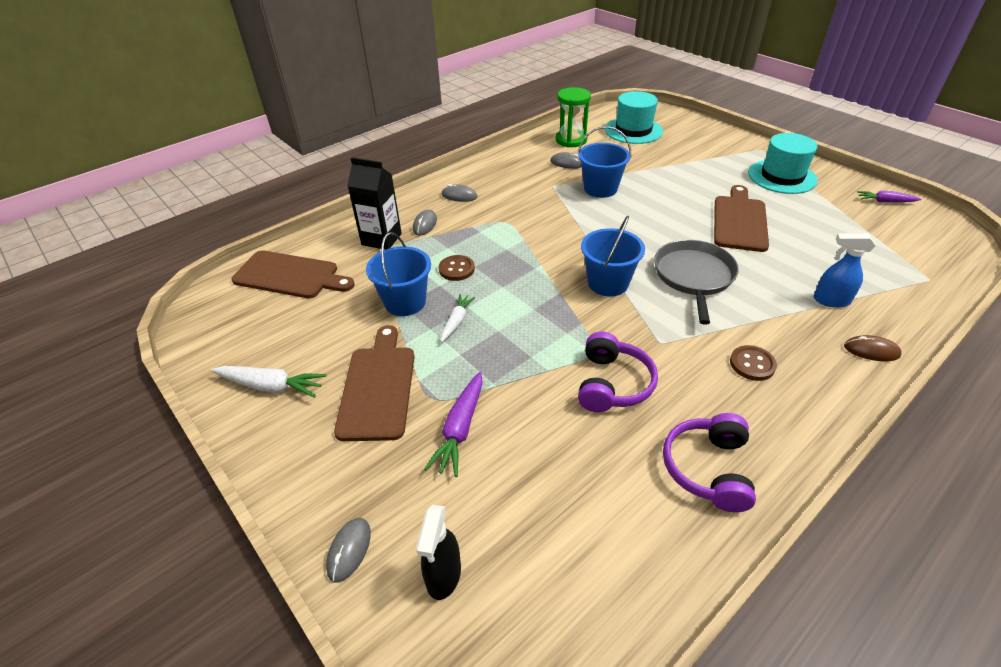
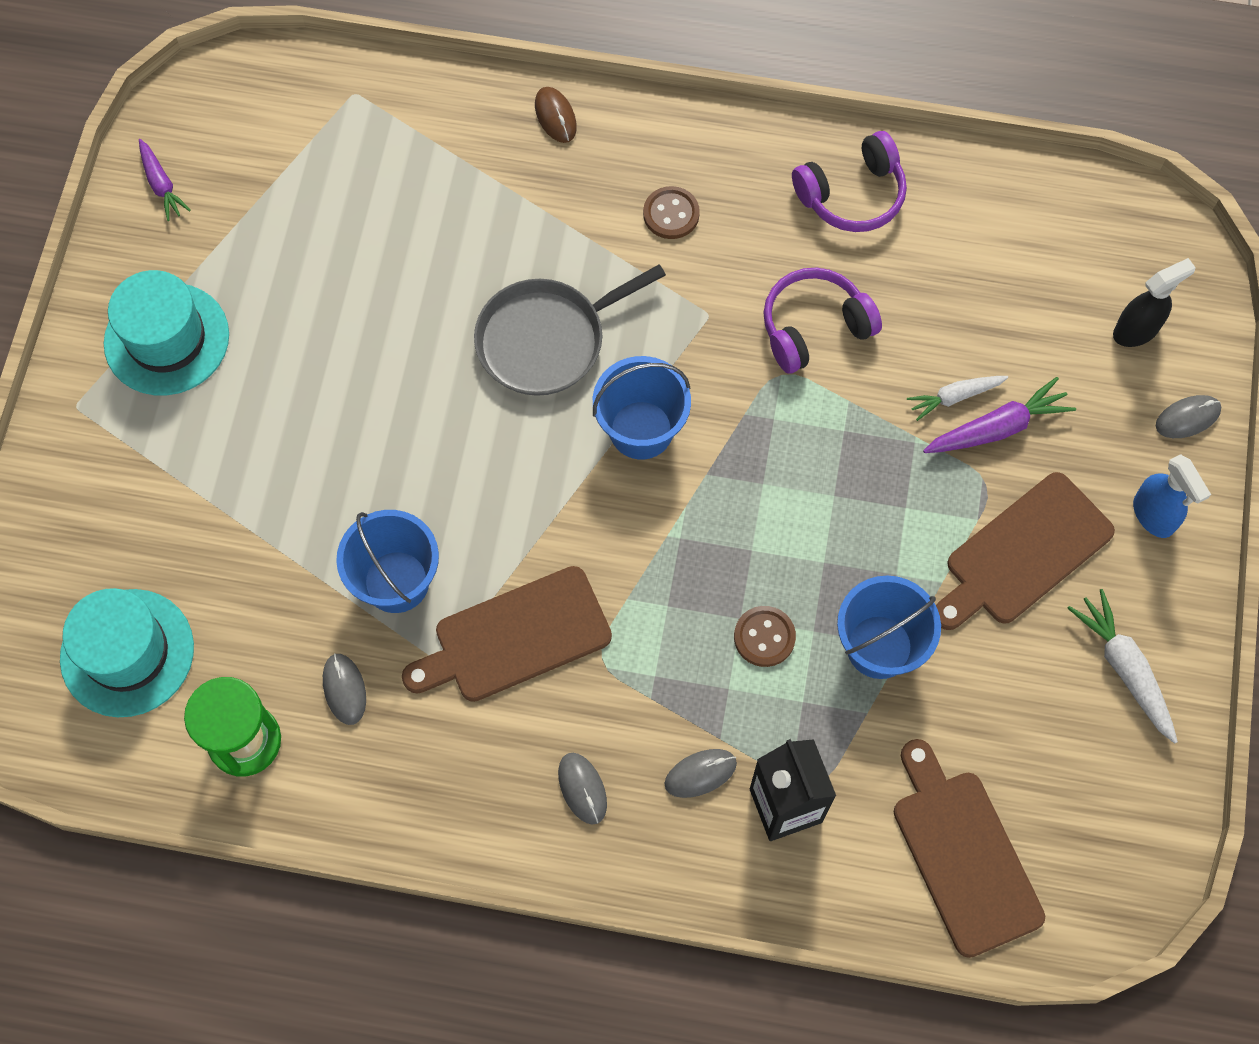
camera: 130 degrees left, 25 degrees up
(456, 321) = (859, 554): white carrot -> white carrot (955, 397)
(739, 221) = (357, 343): brown cutting board -> brown cutting board (515, 637)
(830, 300) = (484, 178): blue spray bottle -> blue spray bottle (1153, 516)

